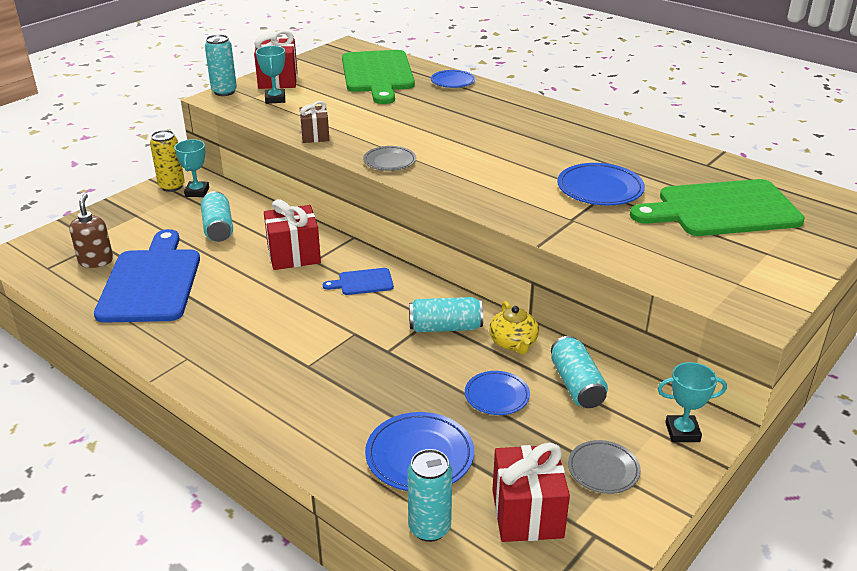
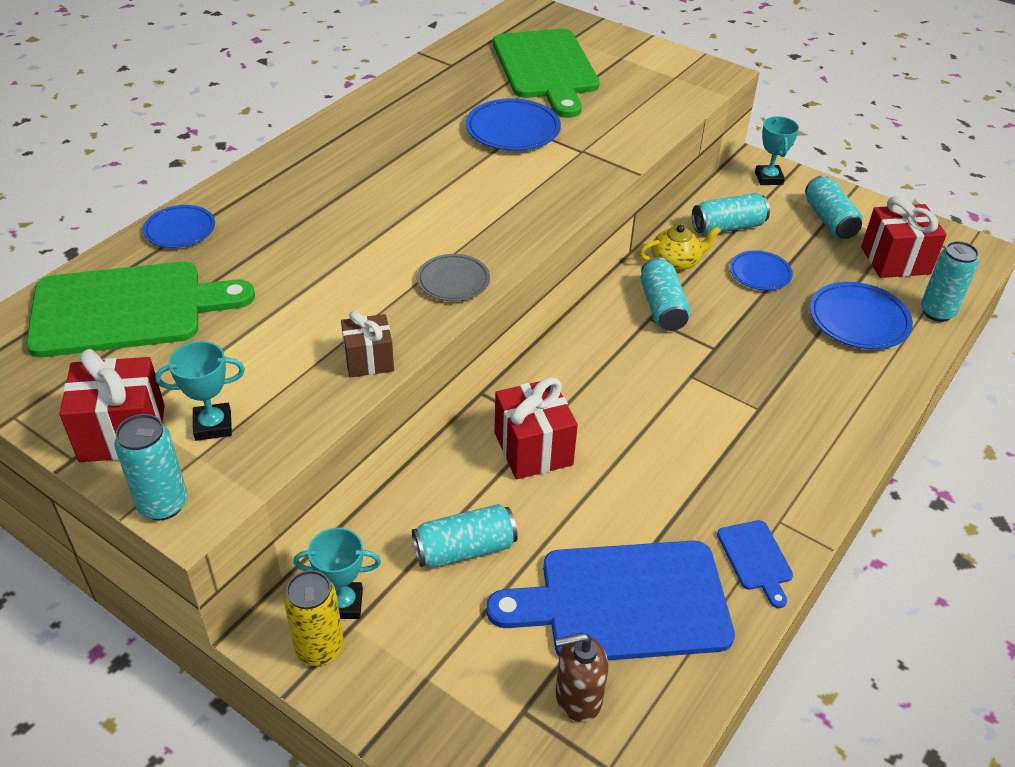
camera: 95 degrees left, 10 degrees up
(362, 282) = (587, 376): blue cutting board -> blue cutting board (755, 559)
(603, 470) = (829, 220): grey plate -> turquoise can

